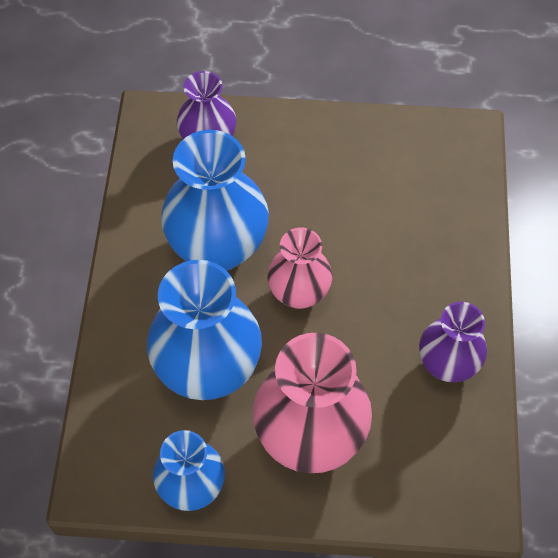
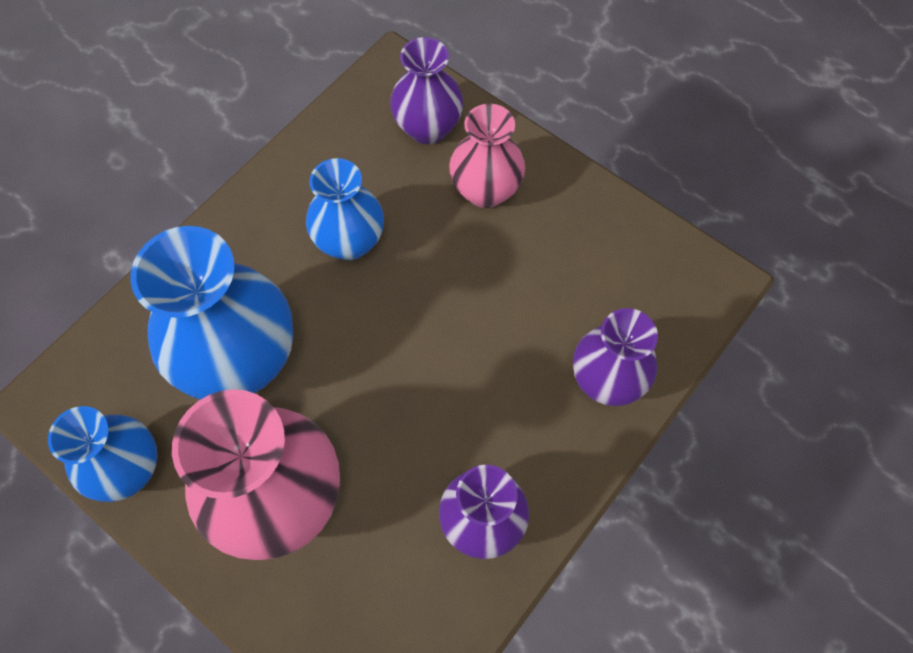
camera: 35 degrees right, 5 degrees up
(218, 247) = (350, 242): blue vase -> blue vase, size x0.60
(299, 293) = (390, 340): pink vase -> pink vase (485, 190)
(453, 232) = (607, 380): none -> purple vase

